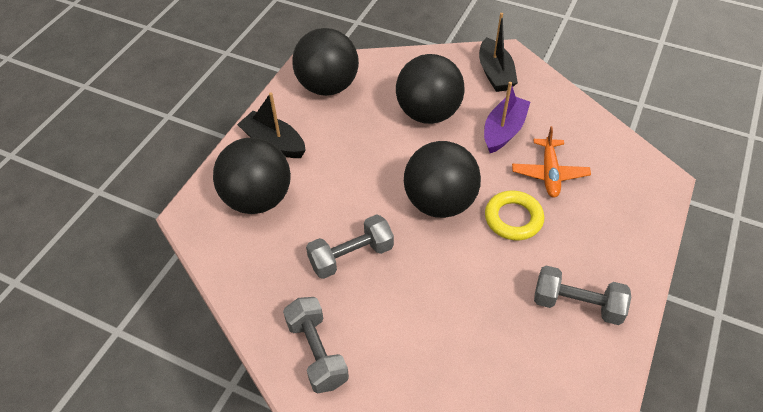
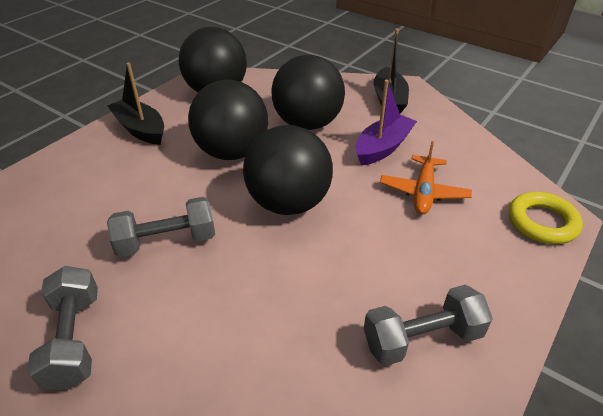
camera: 10 degrees right, 10 degrees down
(258, 199) = (97, 174): black ball -> black ball (232, 152)
(513, 218) = (368, 230): yellow ring -> yellow ring (542, 222)
(577, 304) = (422, 339): grey dumbbell -> grey dumbbell turned 45 degrees counterclockwise

